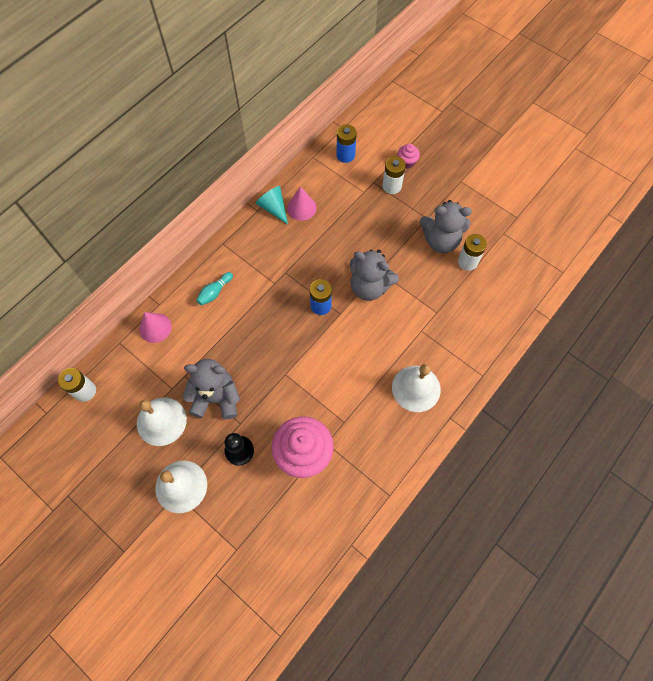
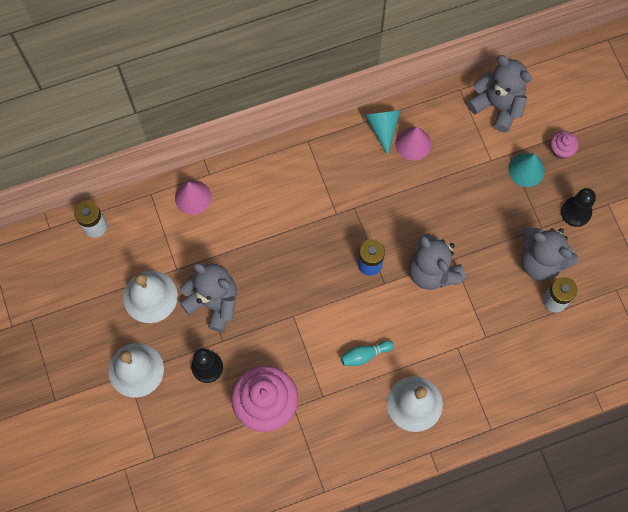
camera: 30 degrees right, 5 degrees up
(215, 292) = (271, 191): turquoise bowling pin -> turquoise bowling pin (365, 355)
(345, 155) = (497, 106): blue battery -> grey teddy bear
(392, 186) = (526, 170): white battery -> turquoise cone
(443, 197) = (576, 212): none -> black pawn

